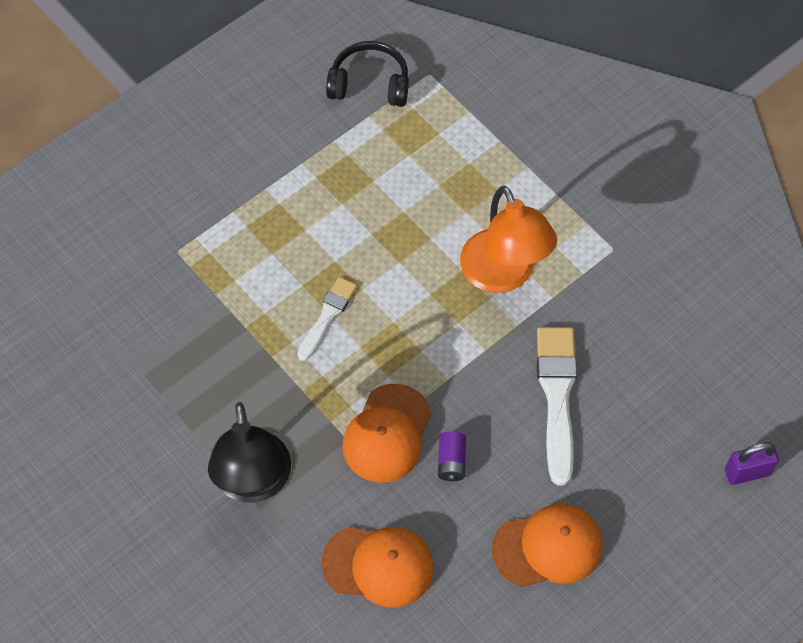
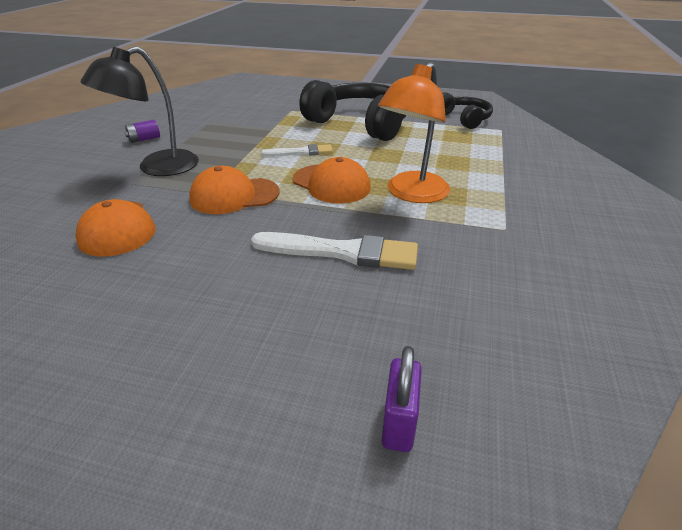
camera: 55 degrees right, 25 degrees down
(292, 203) = (359, 124): none -> black headphones
(451, 462) = (233, 227): purple battery -> purple battery (144, 139)
(548, 547) = (185, 304): orange cap -> orange cap (331, 184)
(557, 396) = (342, 252): white brush -> white brush turned 45 degrees clockwise
(747, 472) = (399, 423): purple padlock -> purple padlock turned 60 degrees clockwise

